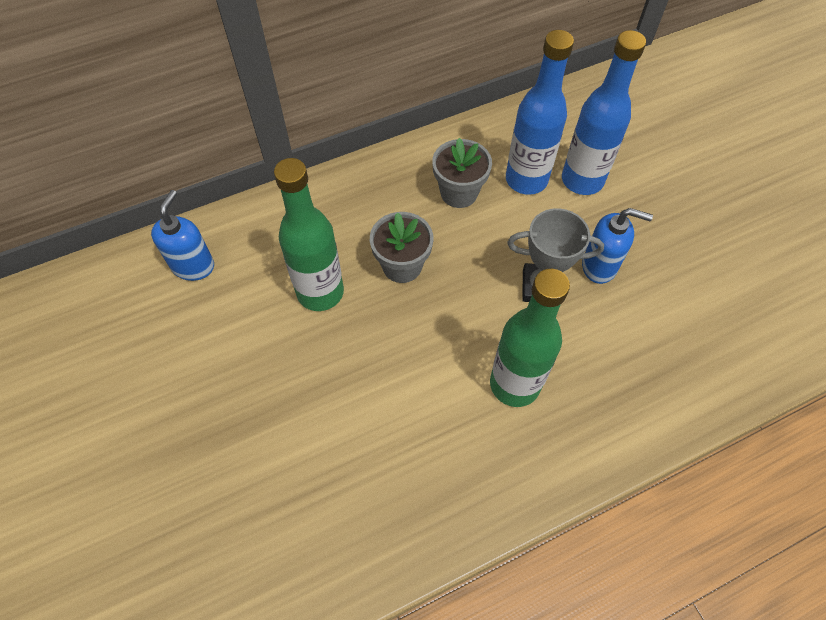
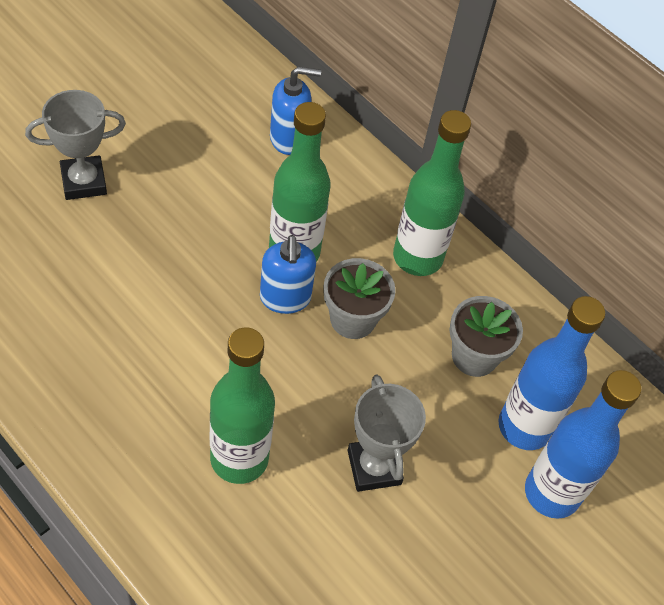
camera: 65 degrees right, 5 degrees down
(170, 461) = (83, 182): none -> grey trophy
(356, 203) = (417, 257): none -> green bottle
(599, 266) = (426, 530): blue soap dispenser -> blue soap dispenser (285, 298)

